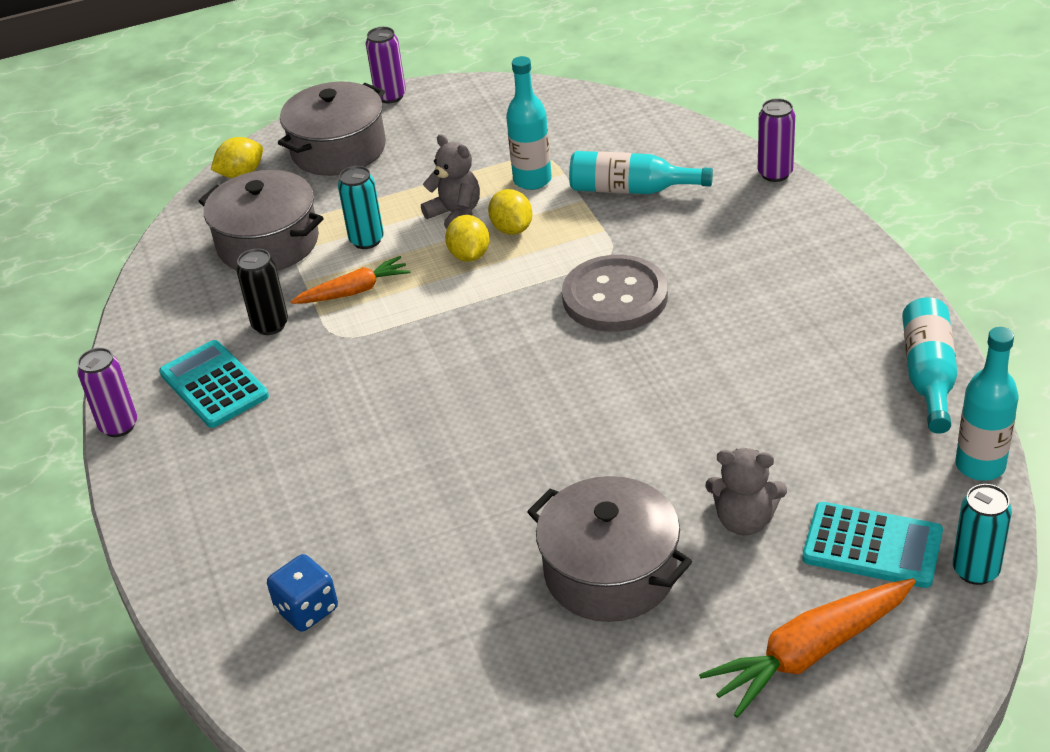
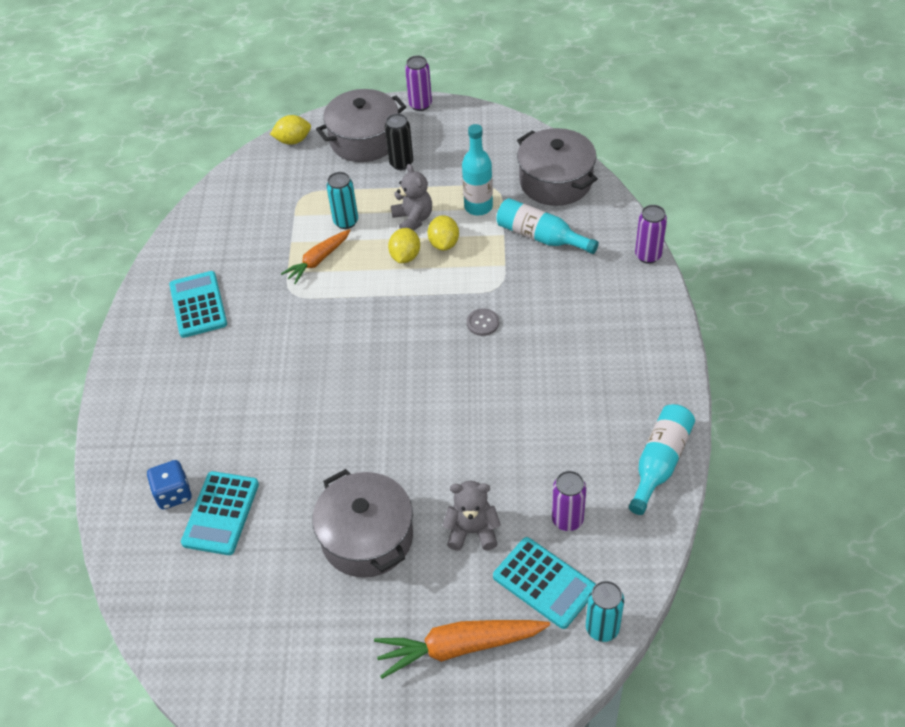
camera: 20 degrees right, 10 degrees up
(119, 426) = (129, 316): purple can -> purple can (567, 520)
(268, 243) = (283, 203): grey pot -> grey pot (555, 181)
(270, 325) = (253, 270): black can -> black can (401, 163)
(354, 291) = (318, 260): orange carrot -> orange carrot turned 135 degrees clockwise
(389, 610) = (221, 513): none -> turquoise calculator
(615, 297) = (482, 323): grey button -> grey button, size x0.42
(744, 520) = (472, 531): grey teddy bear -> grey teddy bear turned 150 degrees clockwise
(980, 465) = (653, 548): turquoise bottle -> none

